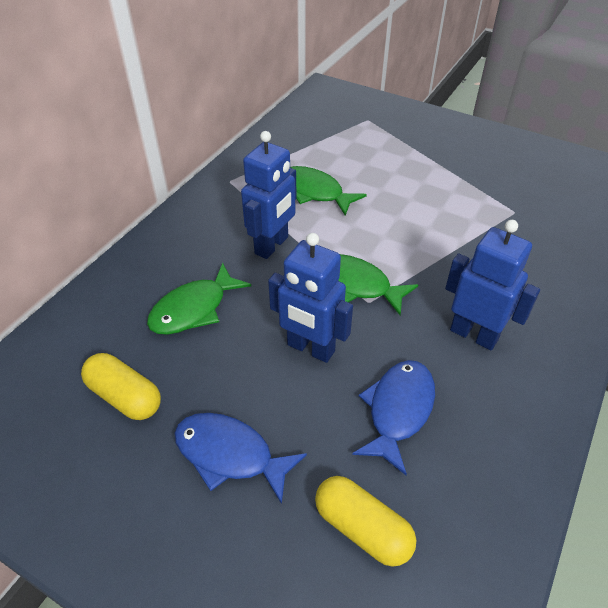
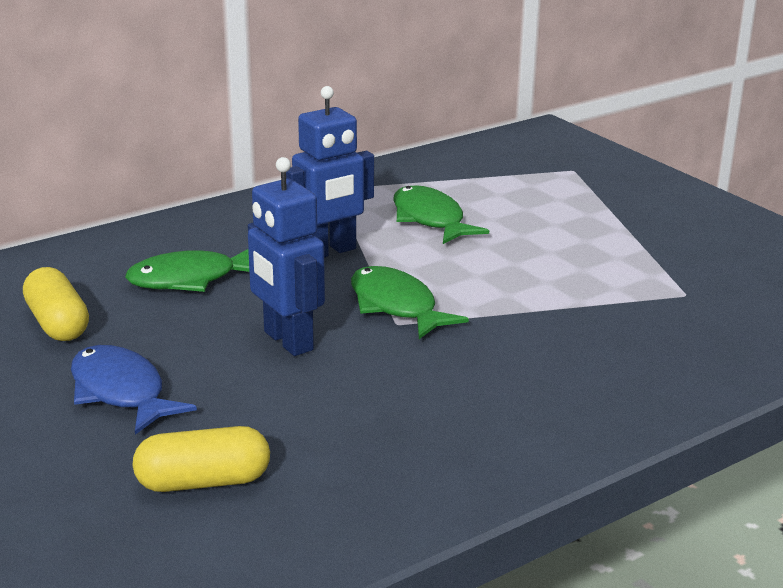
camera: 25 degrees right, 20 degrees down
(362, 528) = (203, 482): yellow capsule -> yellow capsule turned 75 degrees counterclockwise
(398, 410) = (337, 413): blue fish -> none
(474, 334) = (499, 382): blue robot -> none

